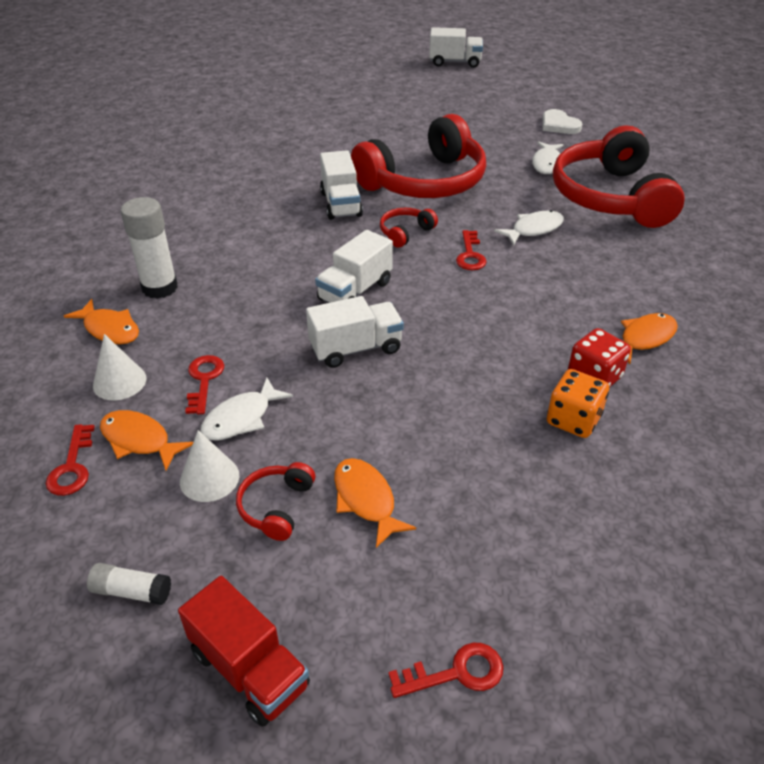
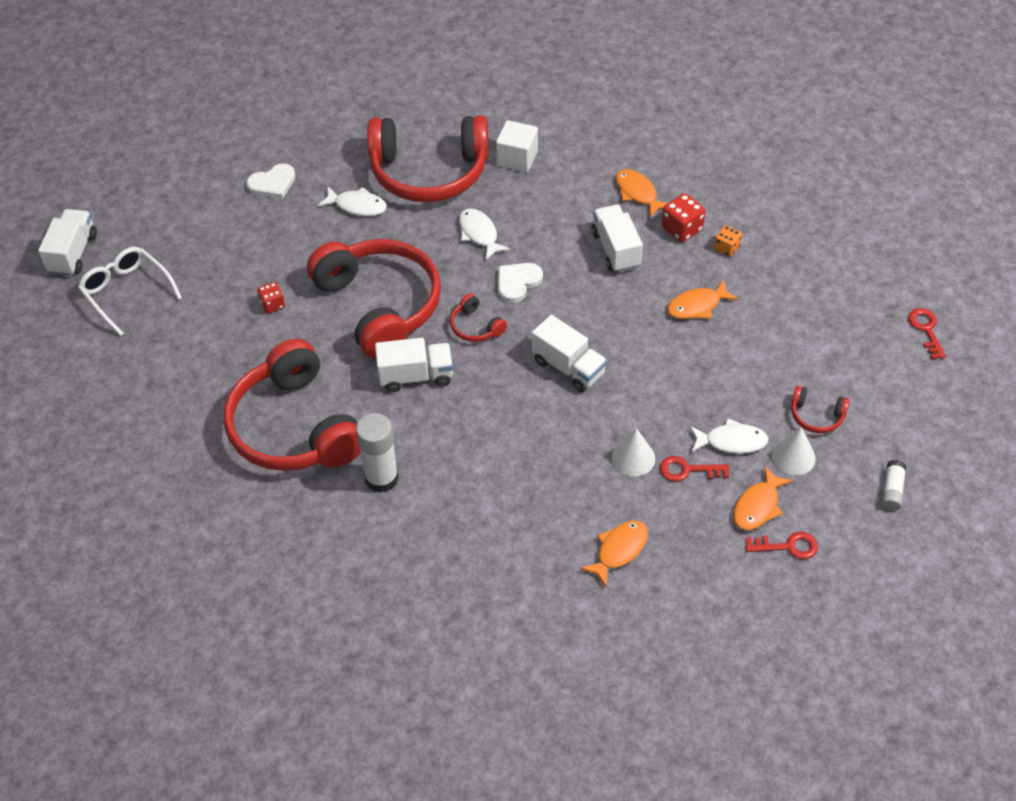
camera: 85 degrees left, 10 degrees up
(119, 382) = (690, 530): white cone -> white cone (633, 458)
(160, 288) = (555, 519): white glue stick -> white glue stick (381, 478)
(241, 418) = (731, 441): white fish -> white fish turned 45 degrees counterclockwise
(249, 669) = (937, 424): red truck -> none
(285, 154) = (294, 427): none -> red headphones
(356, 348) = (648, 368): white truck -> white truck (616, 250)
(366, 500) = (807, 366): orange fish -> orange fish (697, 306)
(417, 135) = (272, 304): none -> red dice
(420, 82) = (126, 292): none -> white glasses
(470, 255) = (517, 283): red key -> white heart
(573, 420) = (726, 248): orange dice -> orange dice, size x0.64
(658, 248) = (517, 158): none -> white cube

